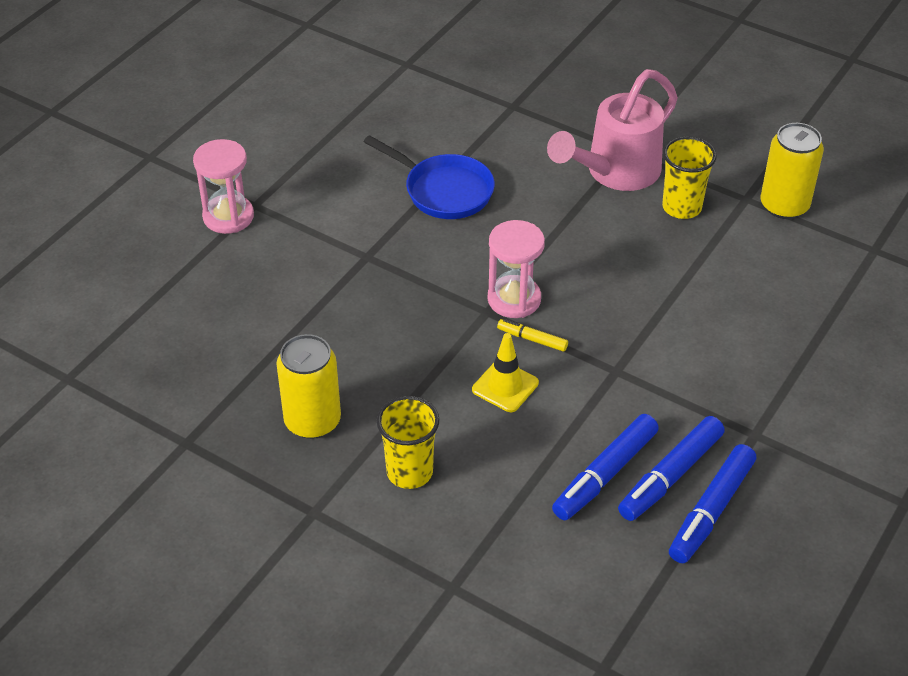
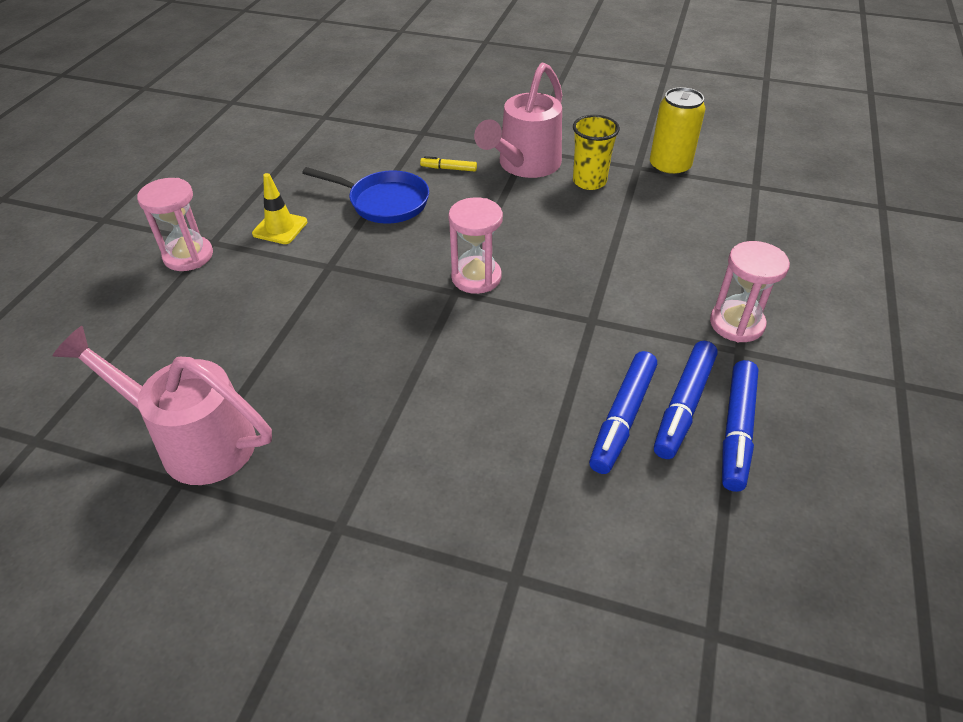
camera: 15 degrees left, 0 degrees up
(205, 409) = (195, 441): none -> pink watering can
(312, 421) = (314, 428): yellow can -> none
(409, 472) = (429, 459): yellow cup -> none
(505, 386) = (495, 355): yellow traffic cone -> yellow traffic cone (280, 228)
(532, 339) = (505, 308): yellow marker -> yellow marker (448, 169)
(766, 406) = (736, 323): none -> pink hourglass

